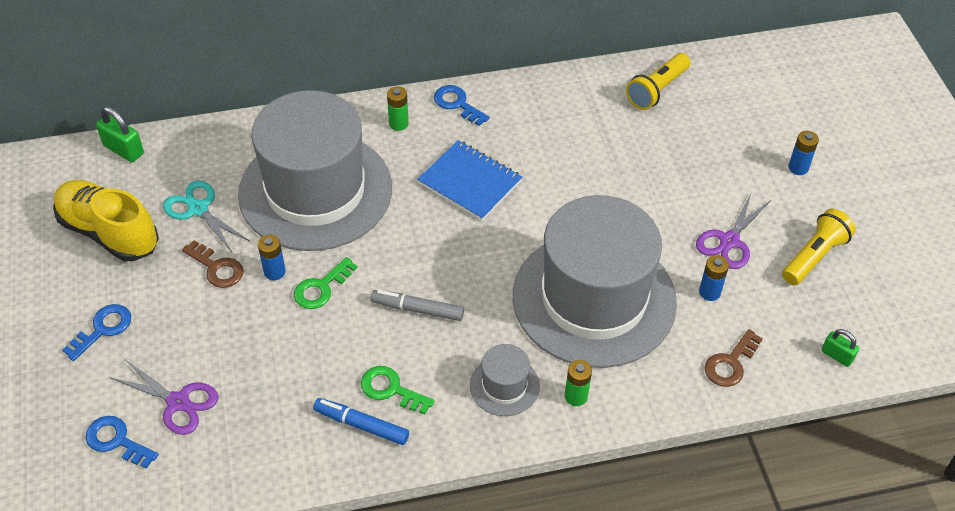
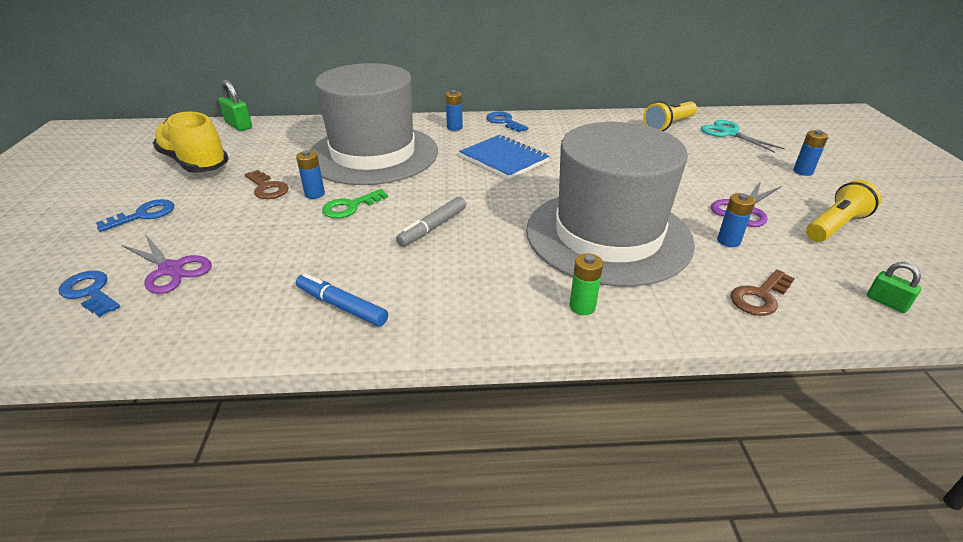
camera: 10 degrees right, 15 degrees down
(198, 209) = (273, 156): turquoise scissors -> turquoise scissors (729, 133)
(391, 389) = (384, 281): green key -> none
(398, 123) = (454, 127): green battery -> blue battery
(417, 309) = (433, 227): grey marker -> grey marker turned 75 degrees counterclockwise
(504, 386) = (504, 290): grey hat -> none

